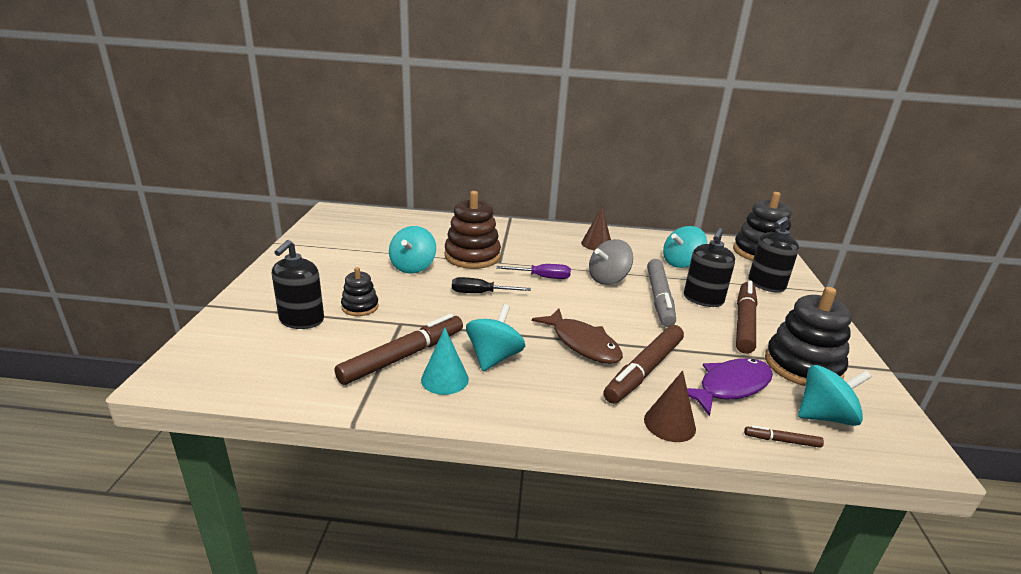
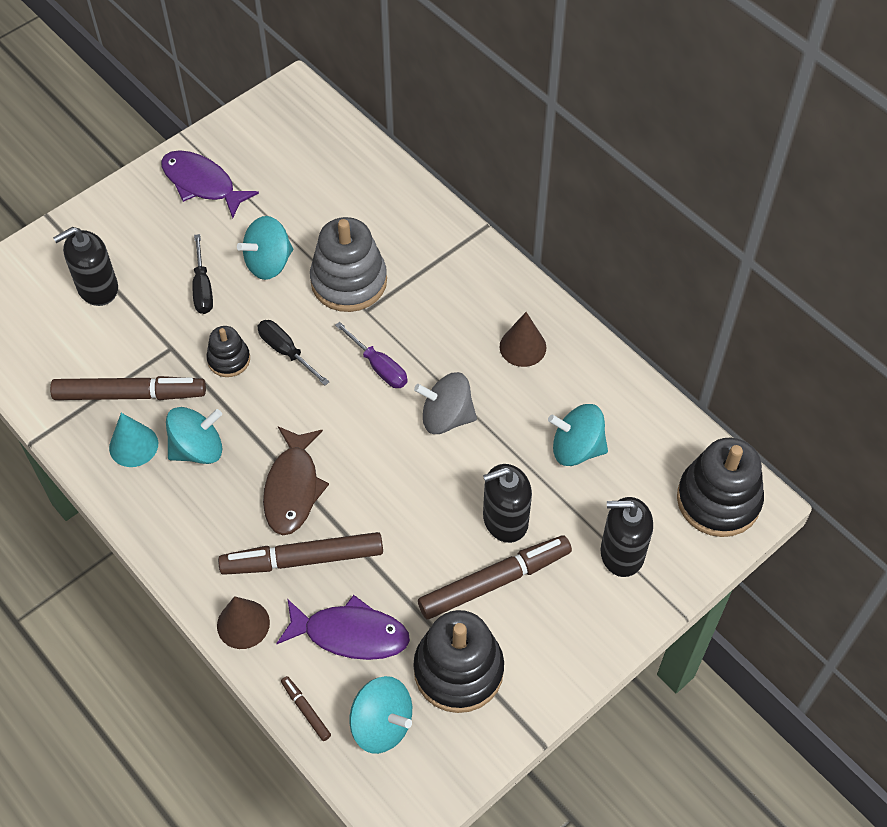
camera: 45 degrees right, 30 degrees up
(320, 254) = (202, 183): none -> purple fish
(360, 307) = (159, 300): black stacking toy -> black stacking toy (229, 359)
(384, 291) = (203, 288): none -> black screwdriver
(472, 256) = (349, 281): brown stacking toy -> grey stacking toy
(659, 298) = (458, 484): grey marker -> none

